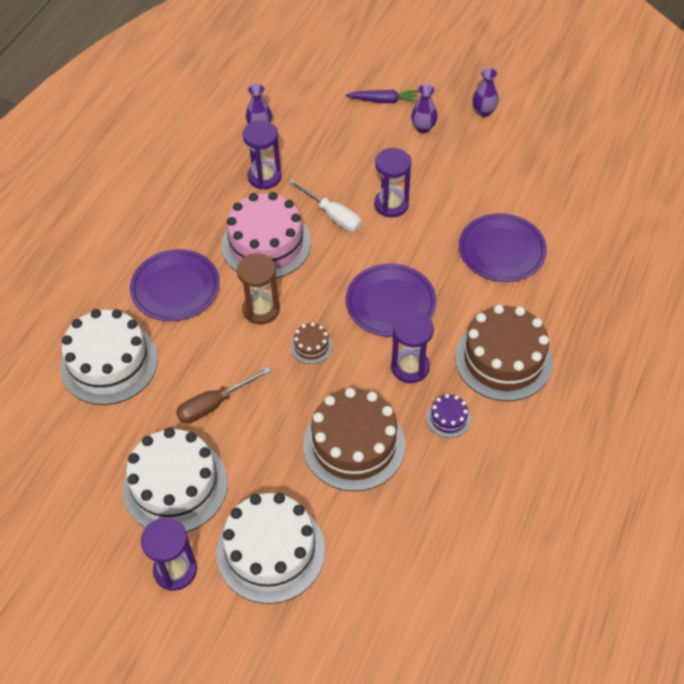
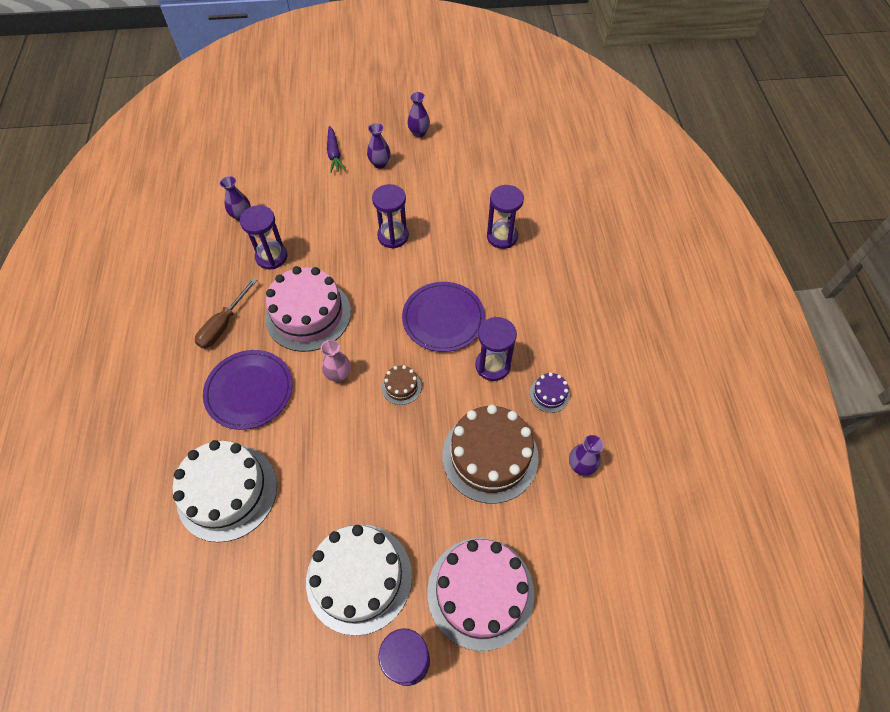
camera: 30 degrees left, 5 degrees up
(214, 404) = (348, 482): brown screwdriver -> brown screwdriver (223, 325)
(261, 309) = (338, 375): brown hourglass -> pink vase
(270, 551) = (480, 592): white cake -> pink cake
(332, 215) = (350, 265): white screwdriver -> none
(383, 101) = (334, 154): purple carrot -> purple carrot turned 105 degrees clockwise
(435, 495) = (581, 465): none -> purple vase
(502, 250) = (502, 237): purple plate -> purple hourglass
(503, 359) = (559, 324): brown cake -> none

